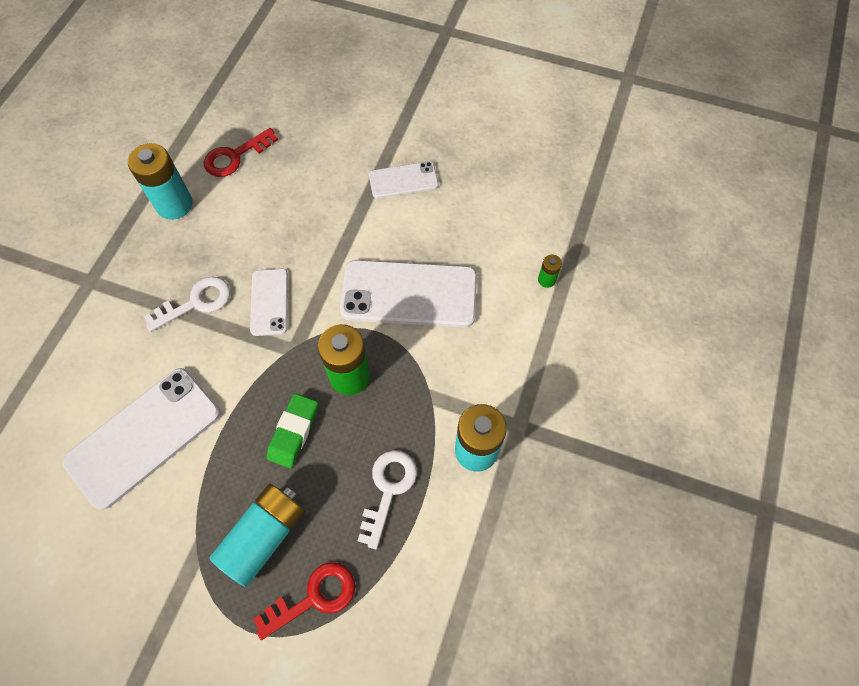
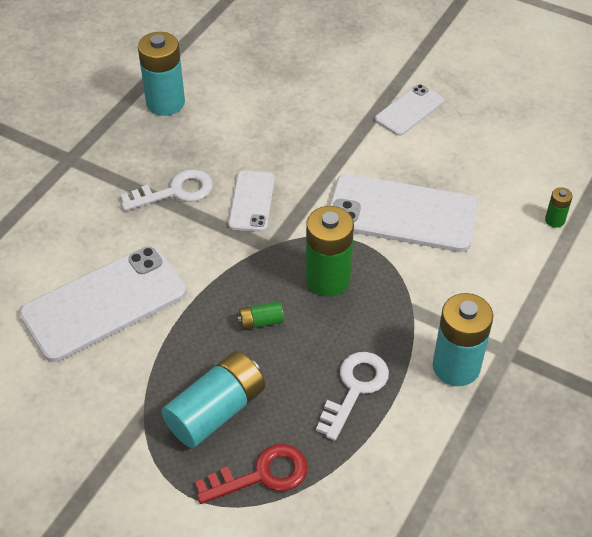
camera: 10 degrees right, 15 degrees down
(235, 156) = (234, 68): red key -> none
(294, 432) = (261, 321): green eraser -> green battery
(403, 180) = (409, 110): white phone -> white phone turned 45 degrees counterclockwise

